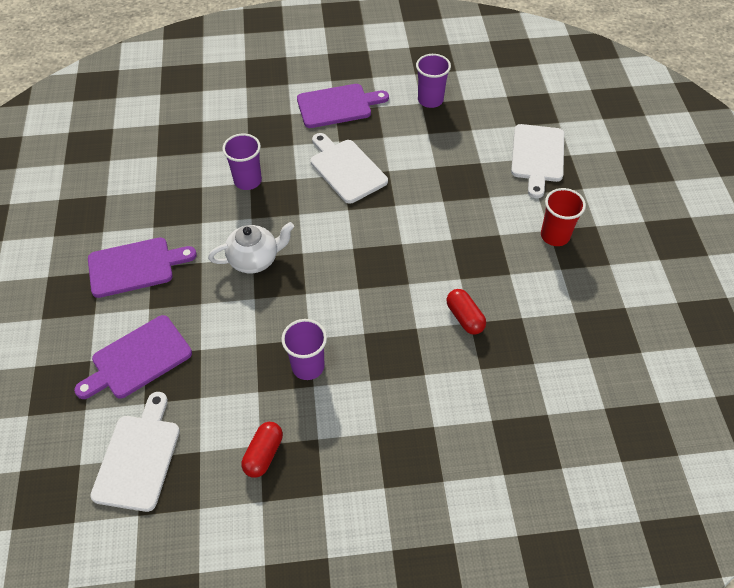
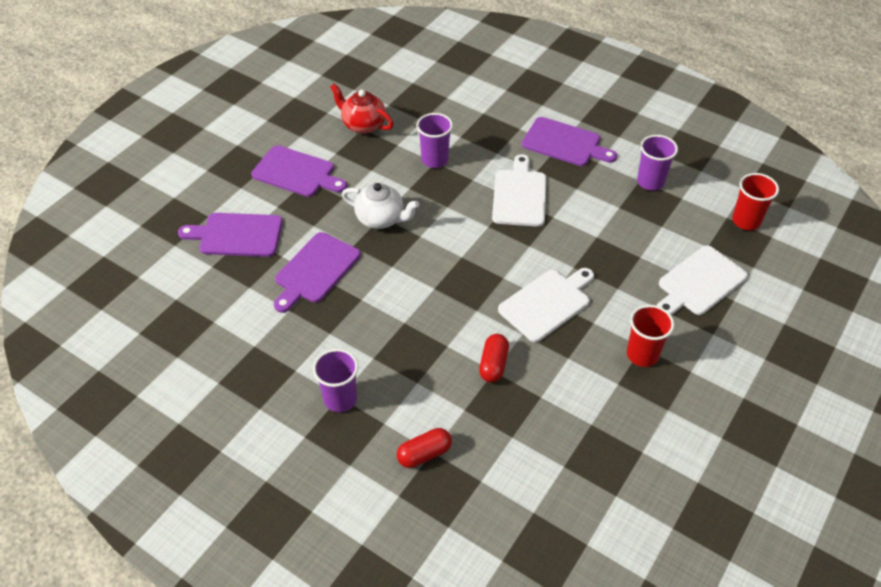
camera: 40 degrees right, 5 degrees down
(138, 457) = (175, 297): white cutting board -> white cutting board (547, 303)
(152, 187) = (363, 125): none -> red teapot
(244, 341) = (315, 270): none -> purple cutting board
(263, 454) = (250, 353): red capsule -> red capsule (424, 454)
(308, 366) = (340, 317): purple cup -> purple cup (340, 399)
(521, 91) = (746, 221): none -> red cup

